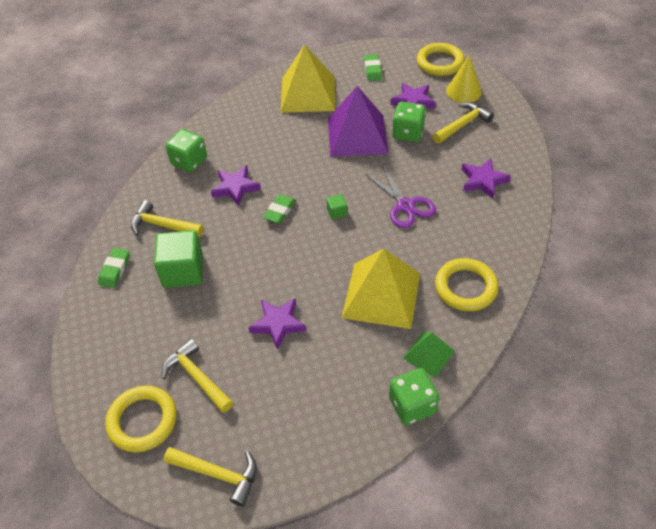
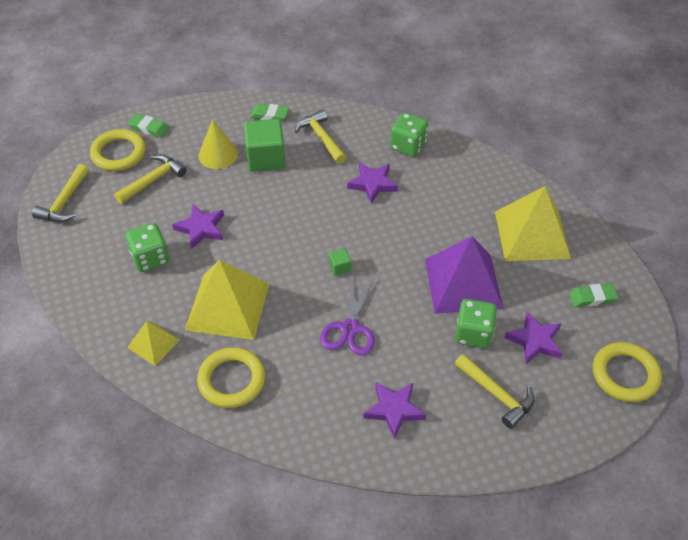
camera: 85 degrees right, 0 degrees up
(162, 225) = (321, 138): yellow hammer -> yellow hammer turned 45 degrees counterclockwise
(279, 211) = (340, 221): green eraser -> green eraser (149, 128)
(405, 206) = (350, 329): purple scissors -> purple scissors turned 45 degrees counterclockwise
(412, 405) = (101, 329): green dice -> green dice (150, 258)
(428, 354) = (153, 343): green pyramid -> yellow pyramid
(463, 91) = (567, 400): yellow cone -> yellow cone (218, 154)

